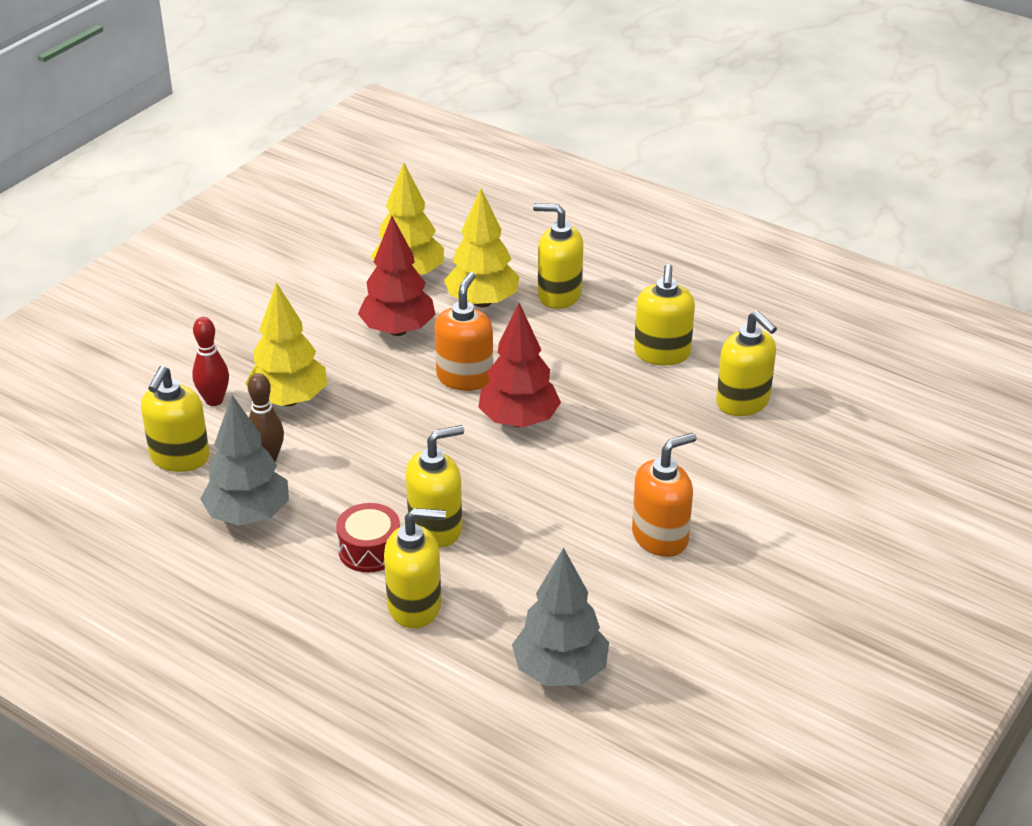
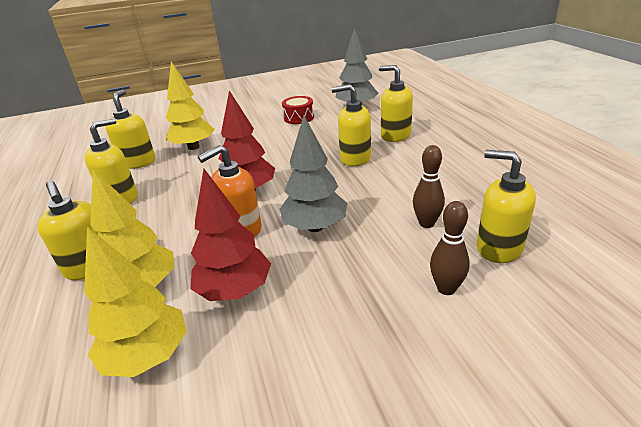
camera: 140 degrees left, 5 degrees down
(179, 458) = (498, 248): yellow soap dispenser -> yellow soap dispenser turned 105 degrees counterclockwise
(214, 400) = (446, 288): red bowling pin -> brown bowling pin
(248, 515) = (461, 194): grey tree -> grey tree (315, 227)
(289, 400) = (380, 262): yellow tree -> yellow tree (193, 147)
(370, 550) = (398, 159): red drum -> red drum (299, 118)
(660, 537) = (263, 129): orange soap dispenser -> none

